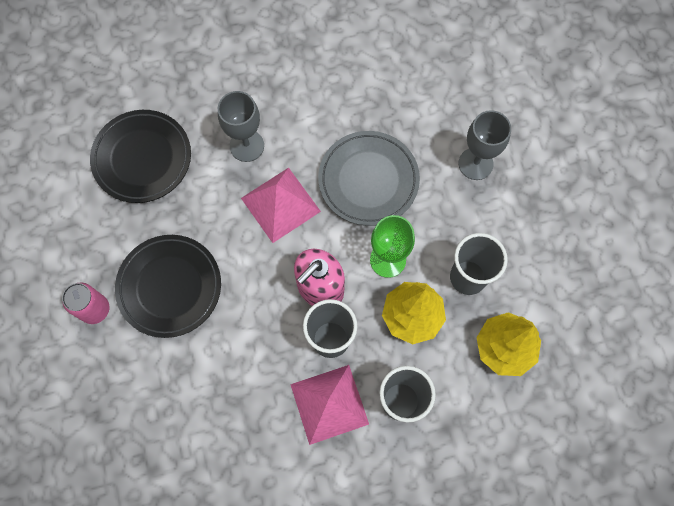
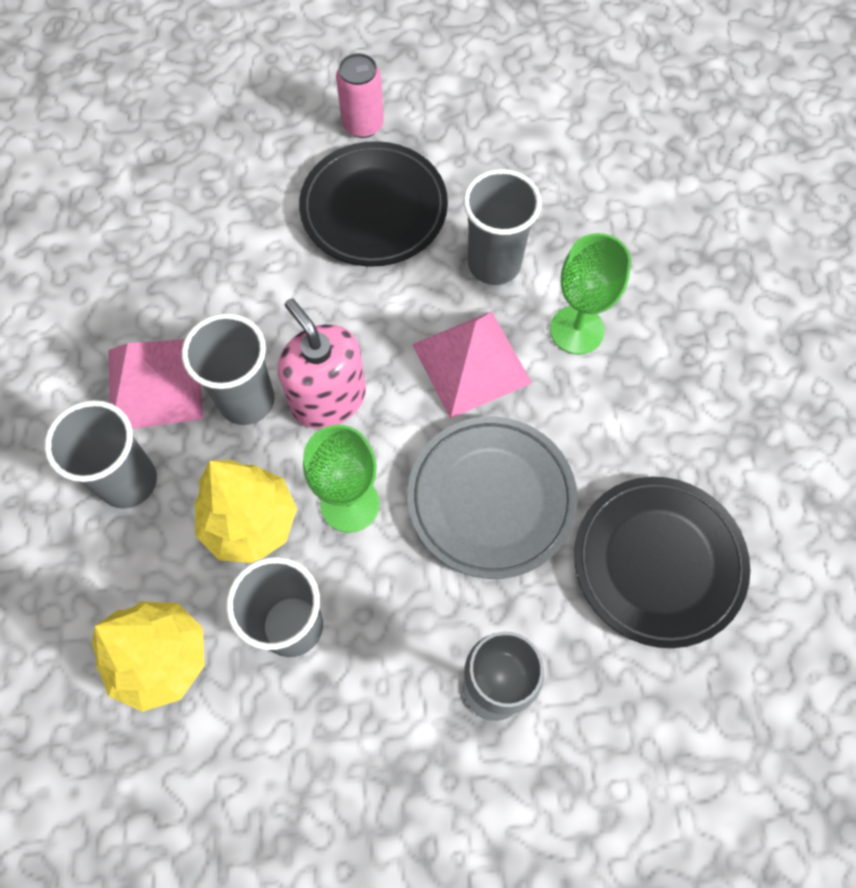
camera: 100 degrees right, 5 degrees down
(142, 158) = (574, 194): black plate -> black plate (658, 562)
(204, 201) = (494, 264): none -> grey cup
(247, 146) = (577, 330): grey goblet -> green goblet

